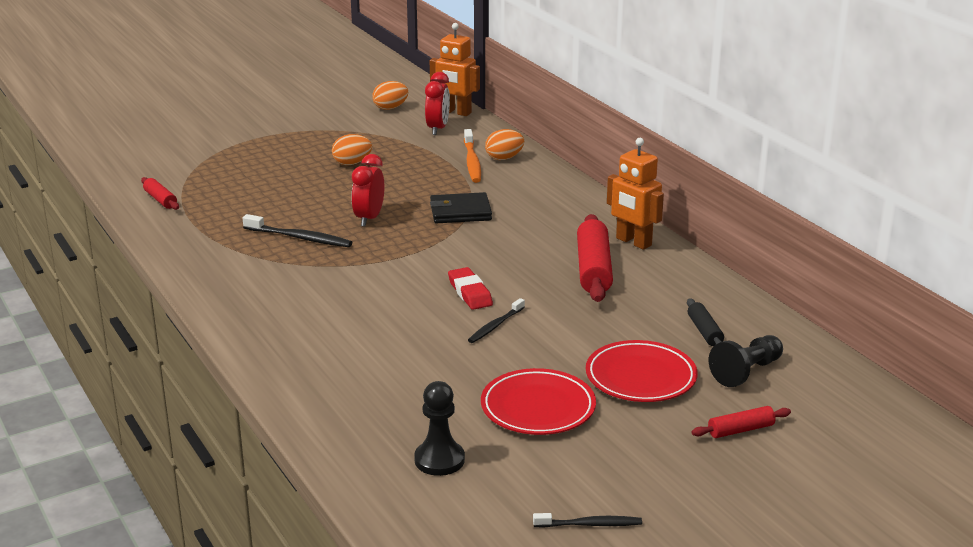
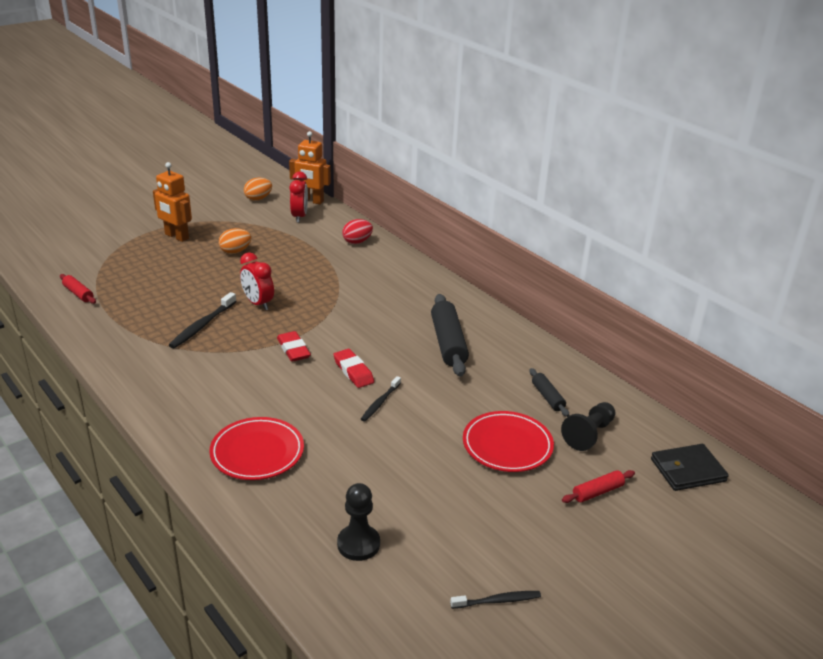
camera: 10 degrees left, 5 degrees up
(299, 238) = (202, 325): black toothbrush -> black toothbrush turned 105 degrees clockwise
(369, 218) = (258, 303): red clock -> red clock turned 45 degrees counterclockwise
(402, 267) = (293, 349): none -> red eraser
(460, 212) = (331, 293): black wallet -> black wallet (688, 470)
(472, 162) = (332, 246): orange toothbrush -> none
(504, 158) = (357, 242): orange egg -> red egg
(538, 407) = (430, 482): red plate -> red plate (257, 452)
(593, 269) = (448, 343): red rolling pin -> black rolling pin
(633, 242) = (474, 315): orange robot -> orange robot (176, 236)

